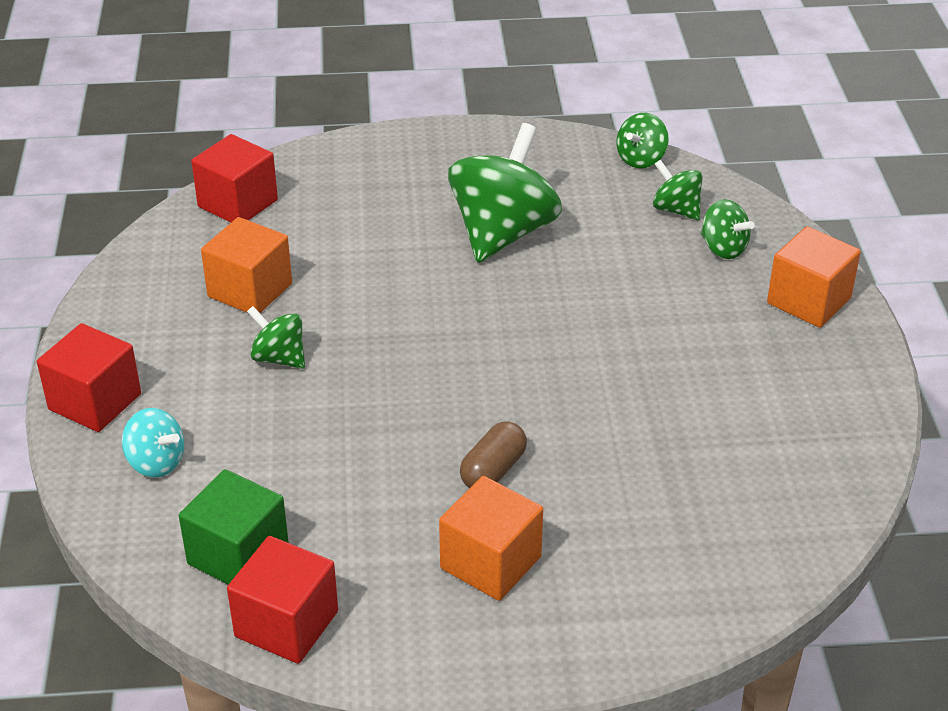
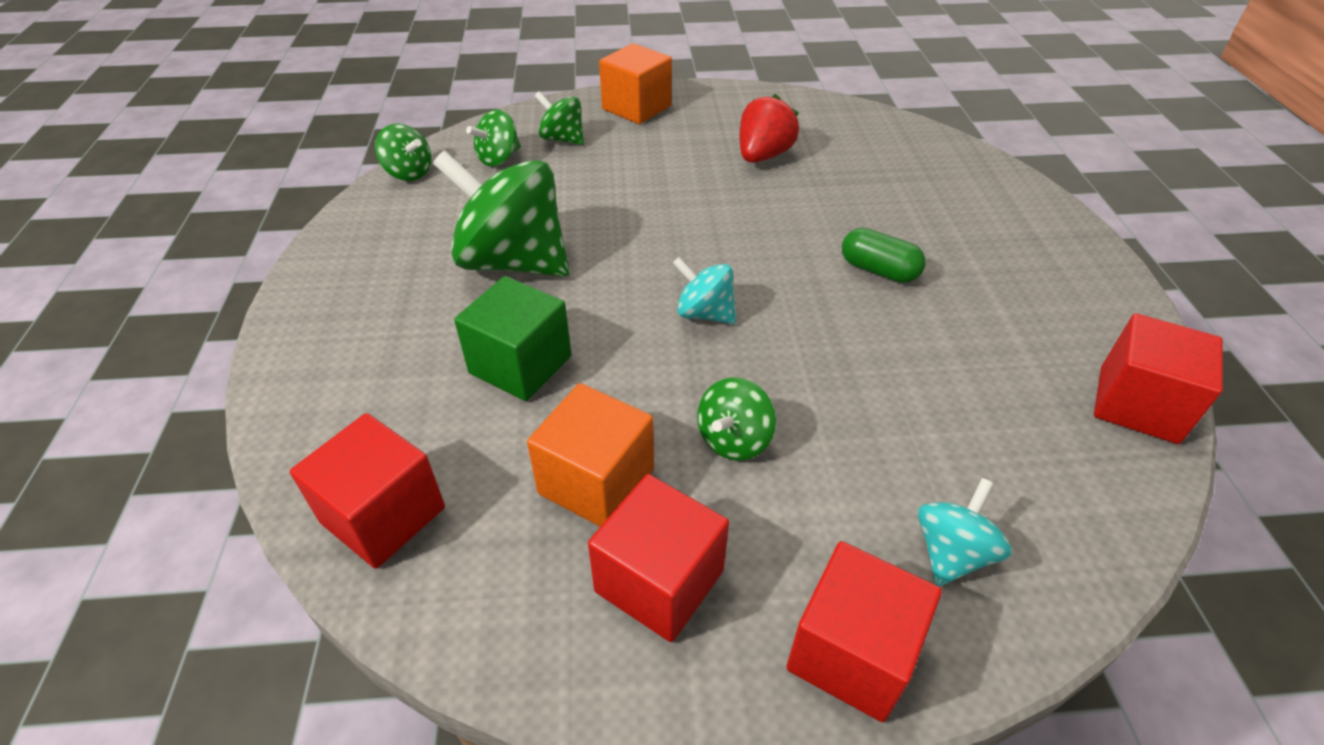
camera: 90 degrees left, 5 degrees up
(165, 320) = (659, 581): none -> red cube
(238, 555) = (1067, 452): green cube -> green cube (520, 364)
(429, 346) = (704, 313): none -> turquoise spinning top
(490, 562) = (993, 272): orange cube -> none
(493, 470) = (878, 270): brown capsule -> green capsule
(712, 401) = (763, 156): none -> red strawberry
(723, 248) = (562, 139): green spinning top -> green spinning top turned 105 degrees counterclockwise

